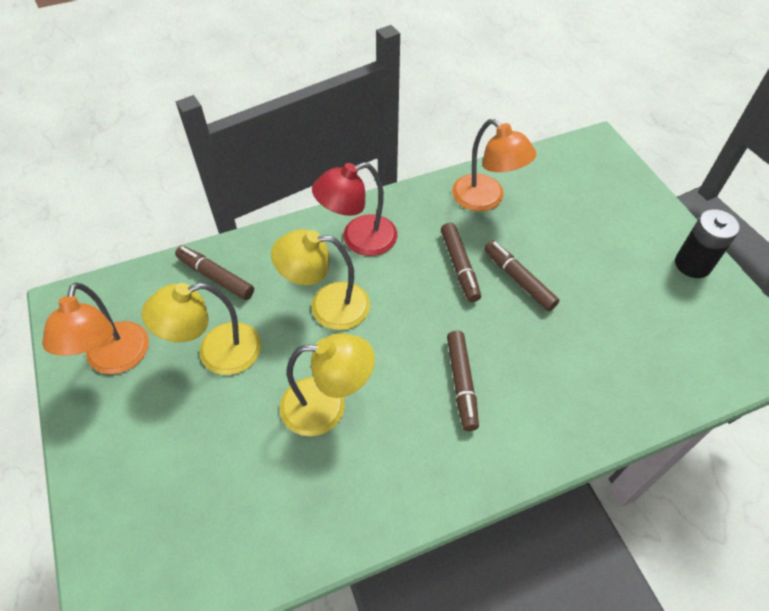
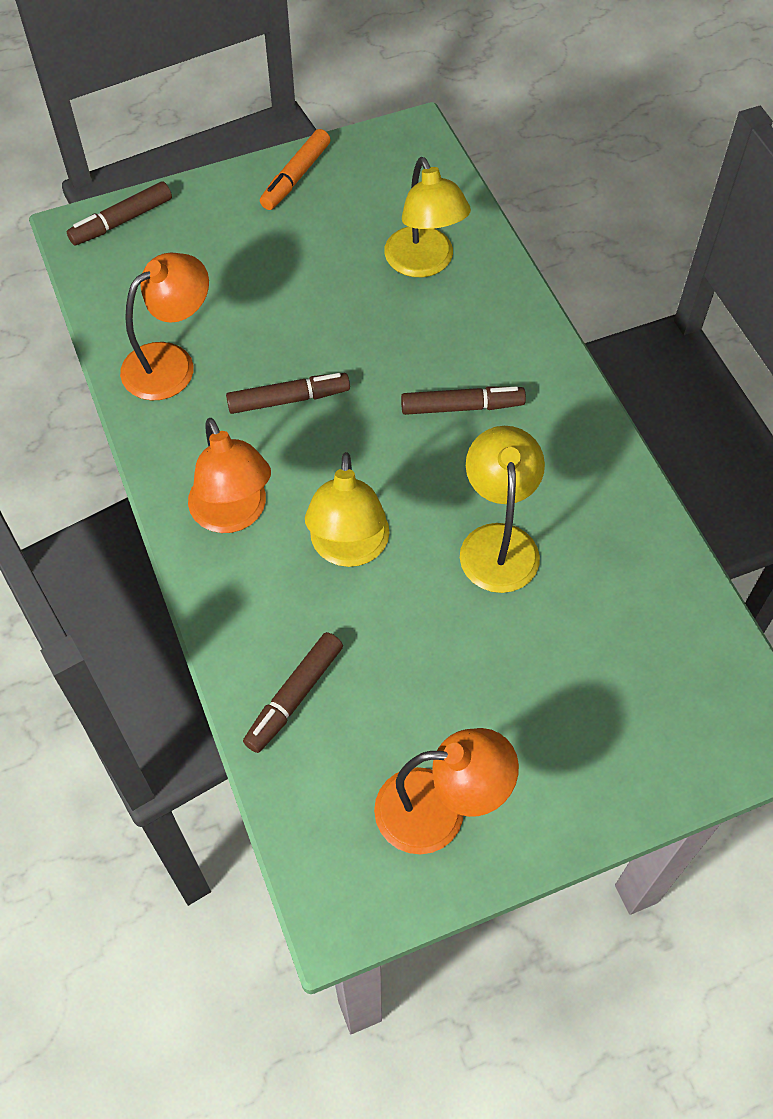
camera: 90 degrees left, 5 degrees up
(216, 353) = (425, 677): yellow lamp -> yellow lamp (424, 263)
(358, 239) = (233, 514): red lamp -> orange lamp
(519, 280) = (313, 340): brown marker -> brown marker (122, 221)
(692, 264) = (296, 177): black battery -> orange marker

